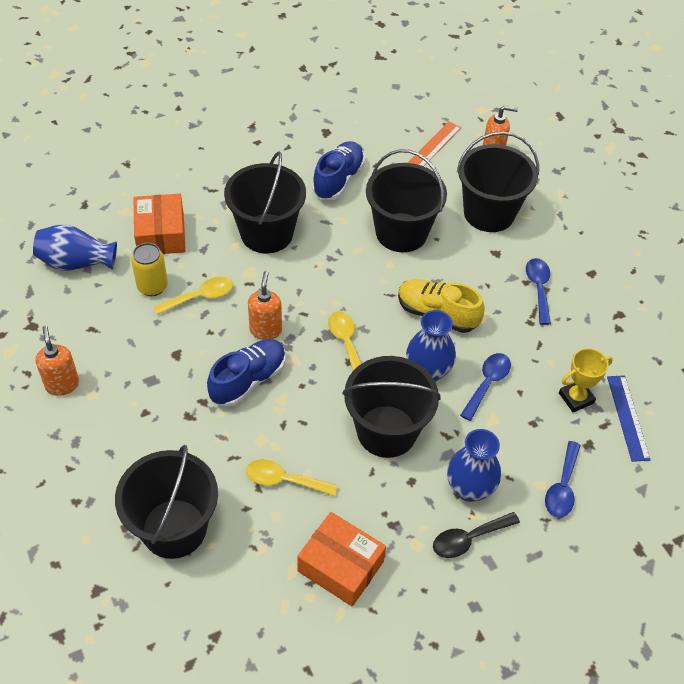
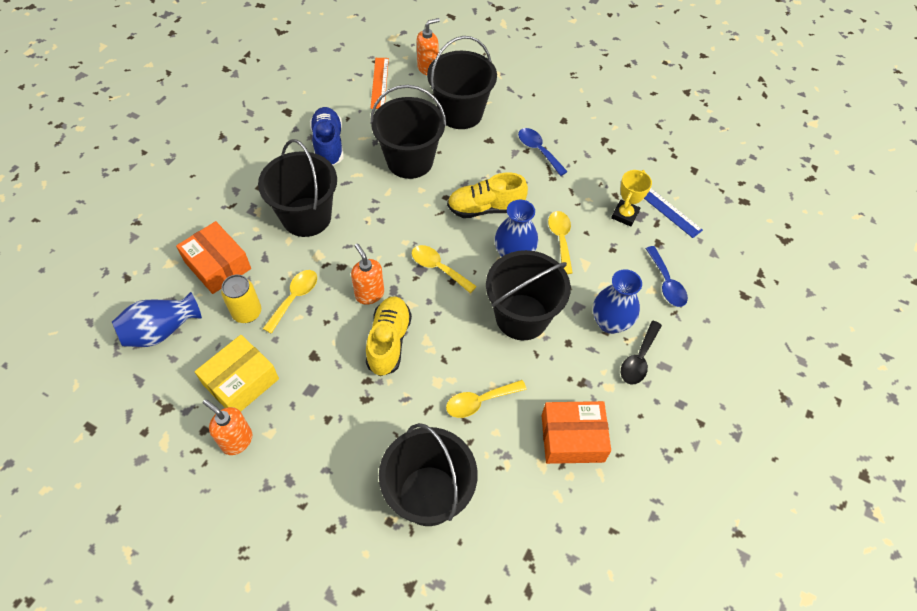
camera: 35 degrees left, 5 degrees up
(102, 340) = (241, 382): none -> yellow box
(248, 380) = (389, 341): blue shoe -> yellow shoe
(487, 383) = (560, 239): blue spoon -> yellow spoon

